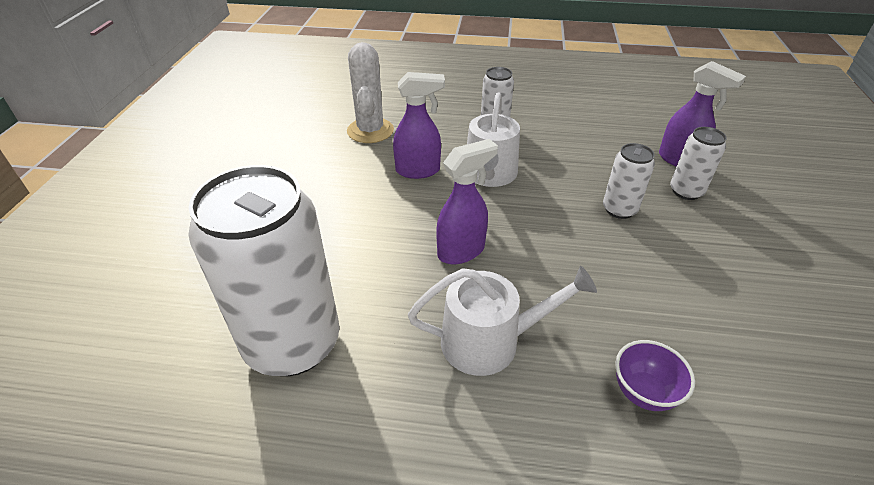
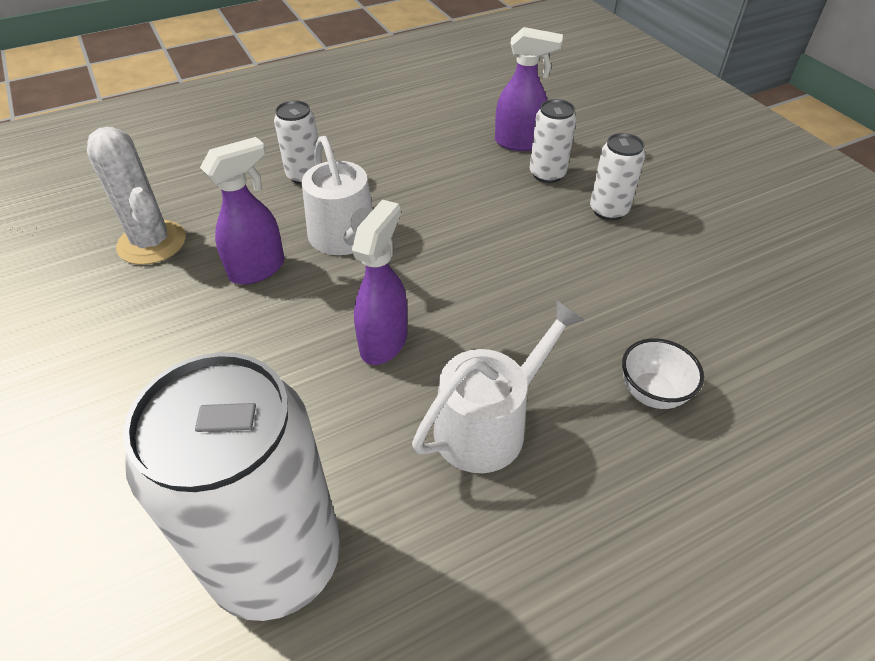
camera: 35 degrees left, 5 degrees up
(619, 209) = (503, 220): white can -> white can (608, 210)
(643, 392) = (652, 393): purple bowl -> white bowl

